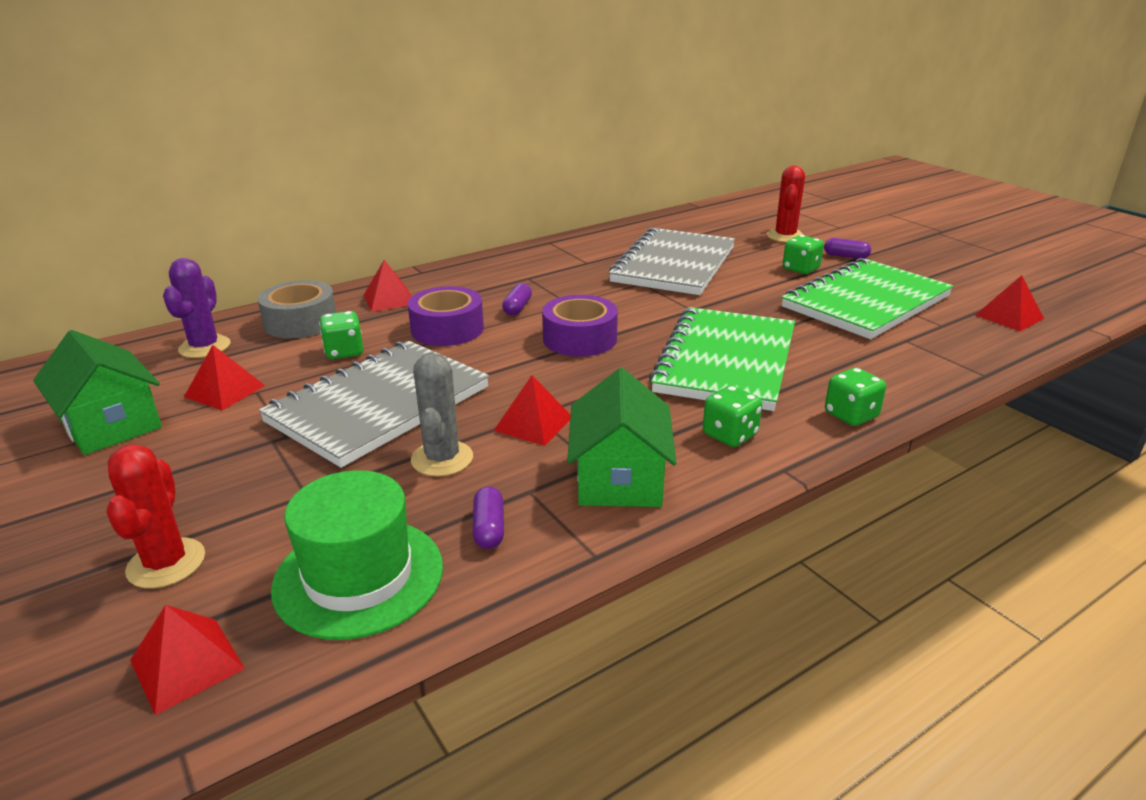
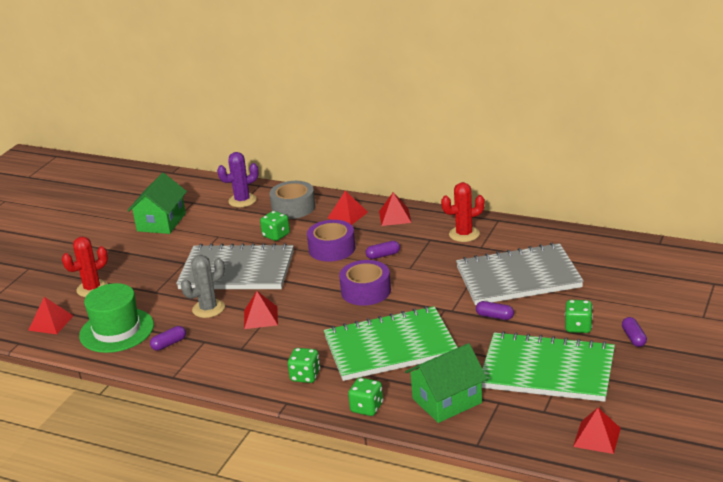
camera: 60 degrees right, 0 degrees up
(224, 391) = (210, 229): red pyramid -> red pyramid (395, 216)
(619, 478) = (235, 360): green house -> green house (447, 401)
(733, 294) = (494, 316): none -> purple capsule
(785, 236) = (642, 300): red cactus -> red cactus (464, 234)

